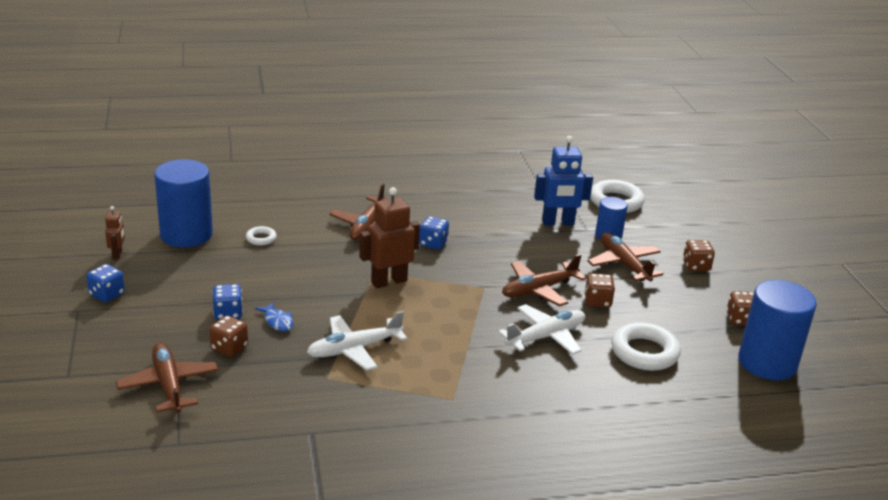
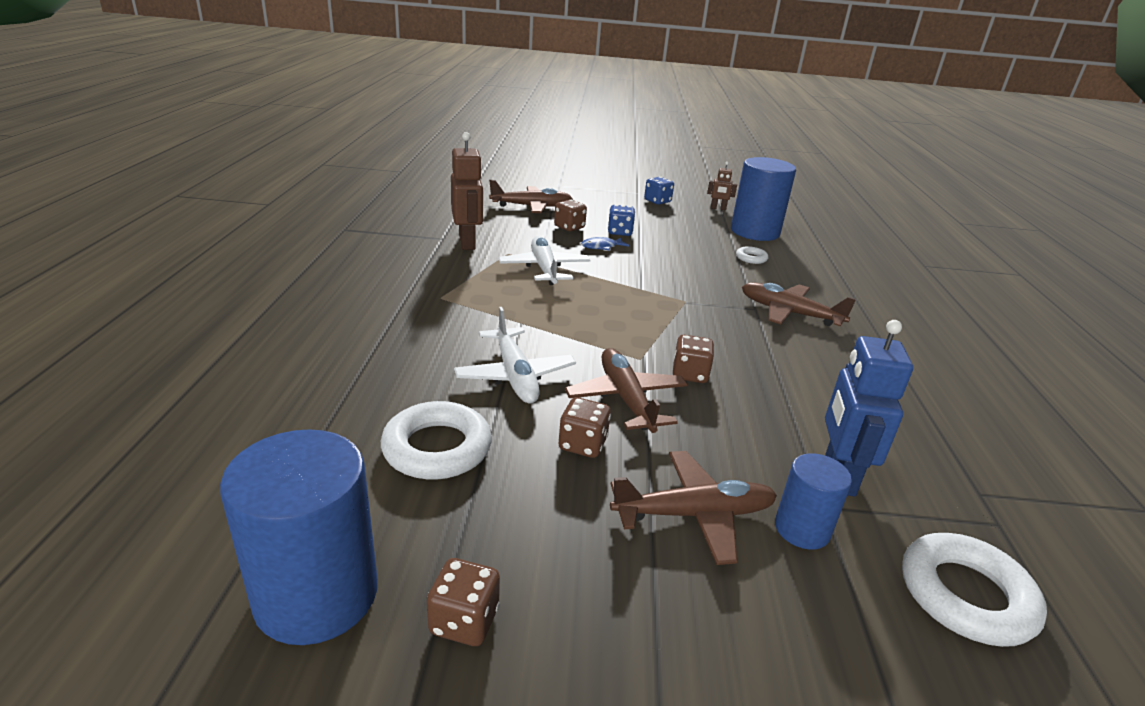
camera: 105 degrees right, 0 degrees up
(389, 281) = (662, 304): brown robot -> brown robot (467, 243)
(433, 243) = (751, 346): blue dice -> none
(696, 266) = (682, 634): brown dice -> brown dice (690, 374)

